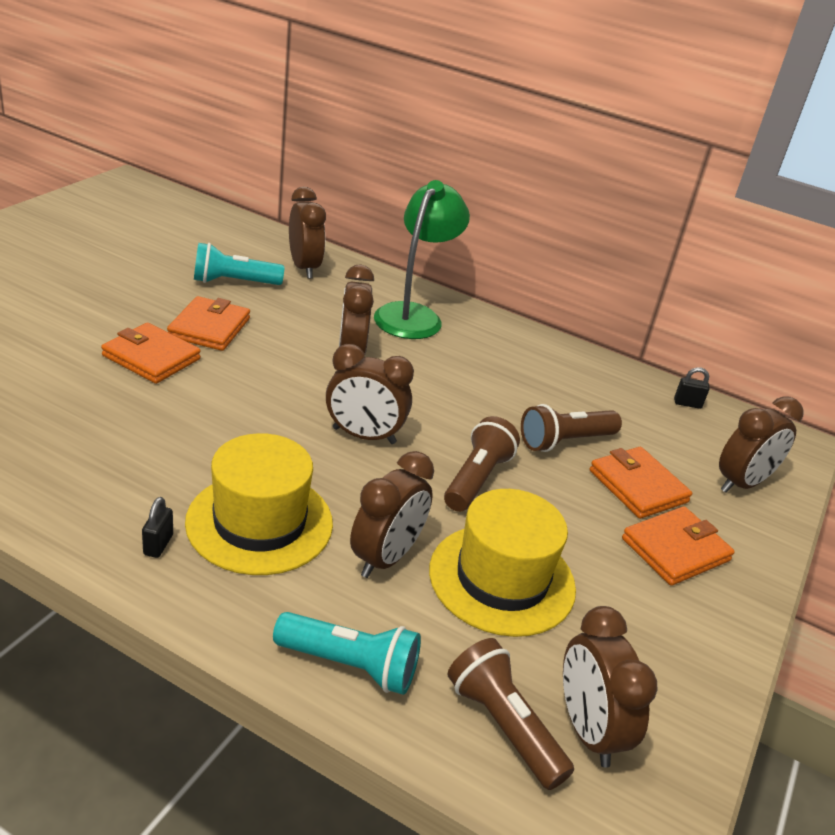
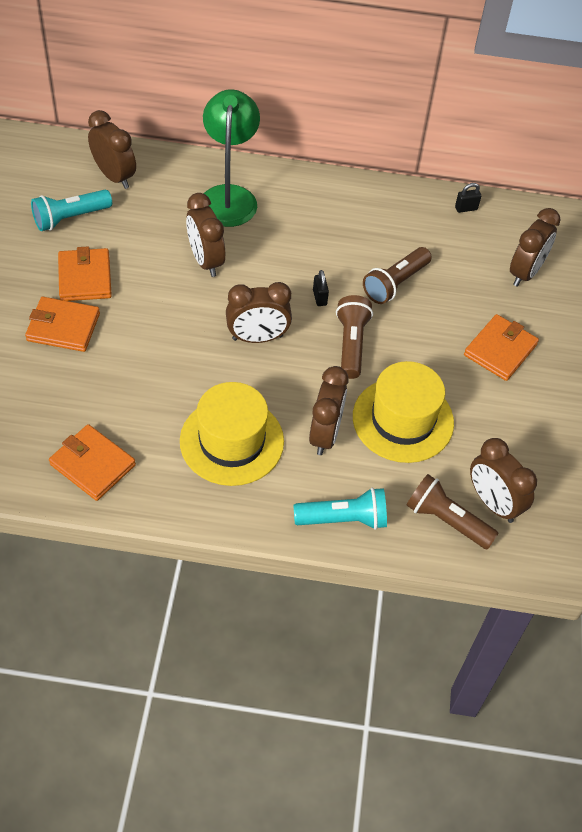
camera: 20 degrees left, 20 degrees up
(158, 545) = (180, 485): black padlock -> black padlock (319, 297)
(637, 486) = (458, 305): orange wallet -> orange wallet (92, 465)

